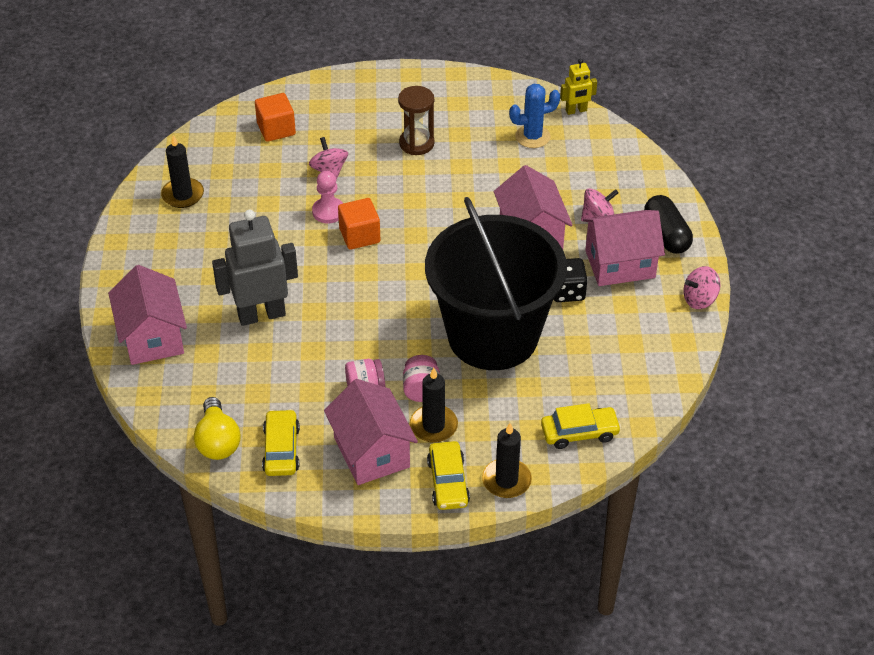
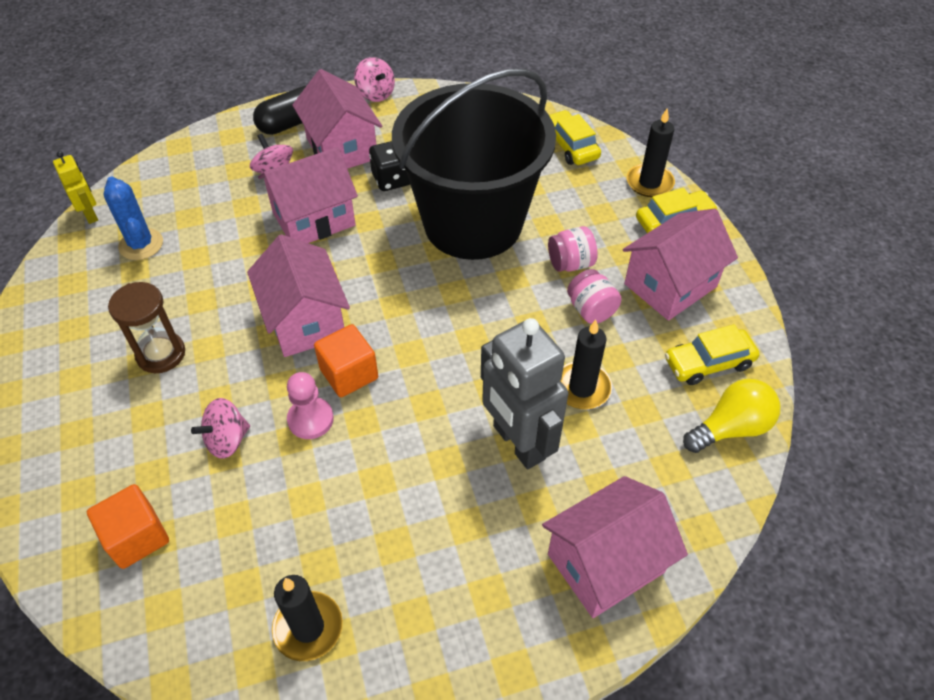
camera: 105 degrees left, 5 degrees up
(419, 218) = (305, 320): none -> pink house
(433, 426) = (612, 245): black candle -> black candle (582, 388)

